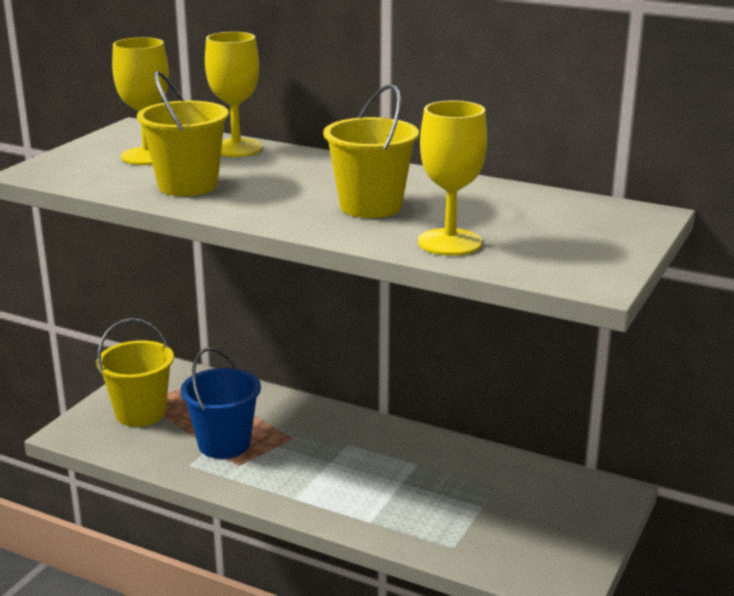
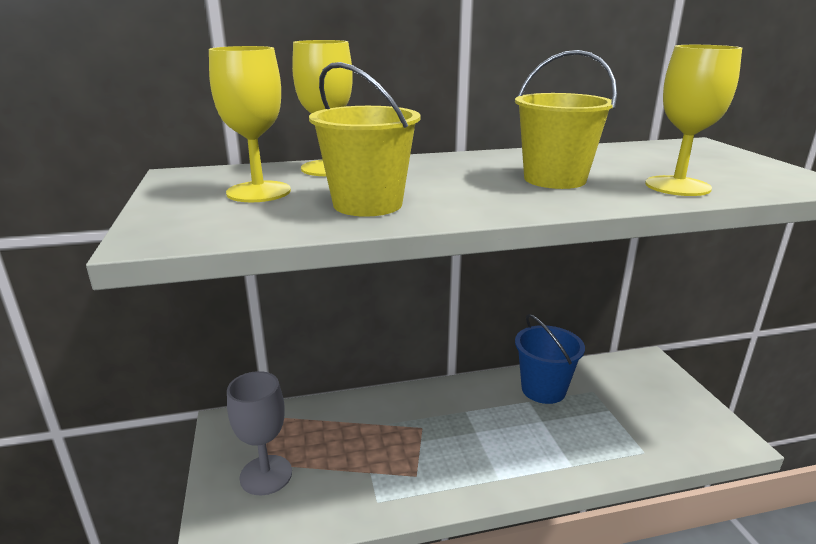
camera: 40 degrees left, 0 degrees up
(140, 413) = (266, 475): yellow bucket -> grey goblet
(224, 444) = (379, 463): blue bucket -> blue bucket (543, 389)

